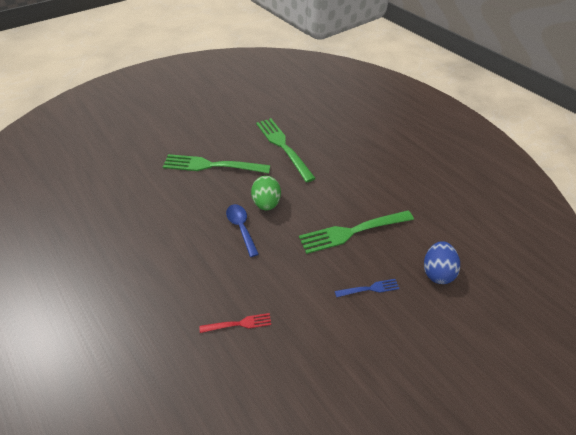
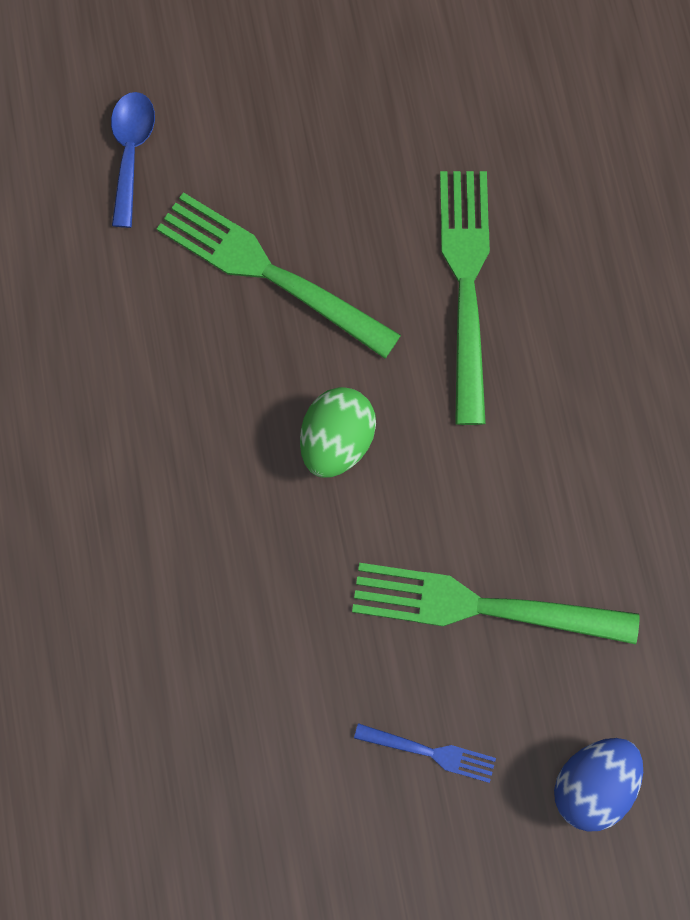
camera: 30 degrees right, 25 degrees up
(238, 324) = (147, 698): red fork -> none
(241, 227) = (252, 482): blue spoon -> blue spoon (131, 152)

